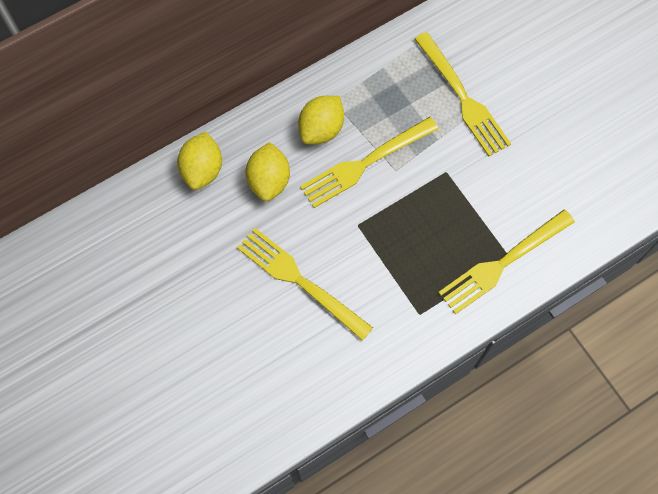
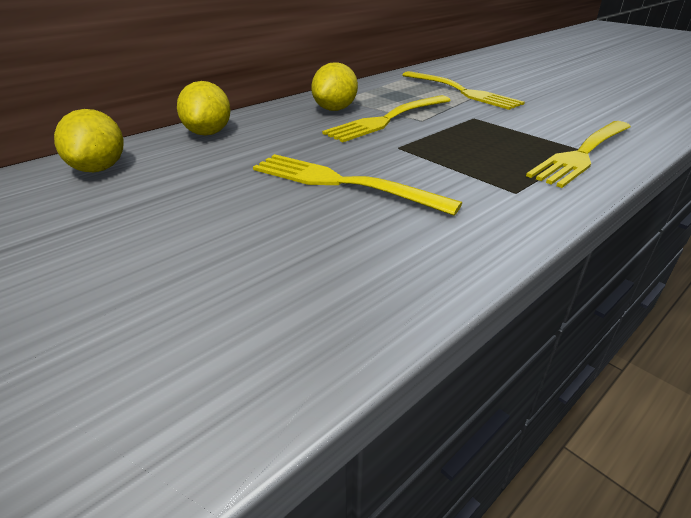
camera: 10 degrees left, 35 degrees down
(269, 180) = (286, 133): yellow lemon -> yellow lemon (99, 168)

